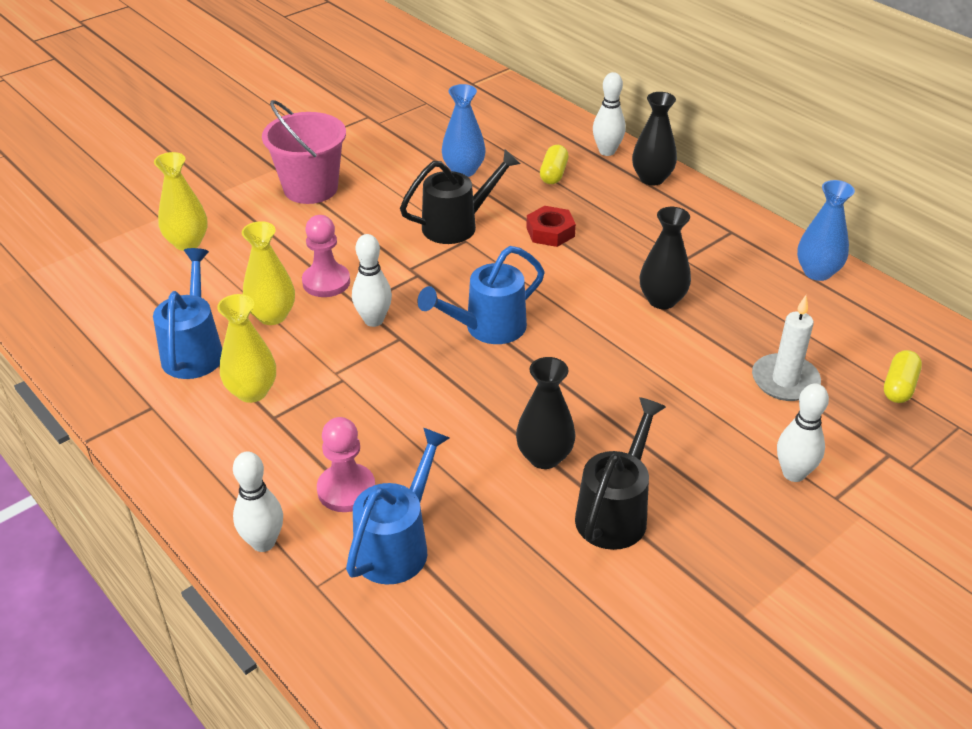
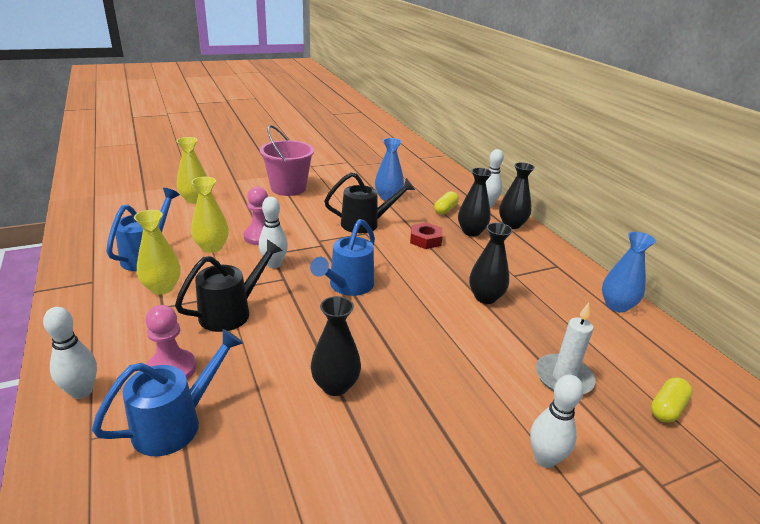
camera: 15 degrees right, 10 degrees down
(487, 328) = (347, 286): blue watering can -> blue watering can turned 45 degrees counterclockwise
(604, 204) = (471, 232): none -> black vase
(615, 512) = (369, 448): black watering can -> black watering can (232, 312)

